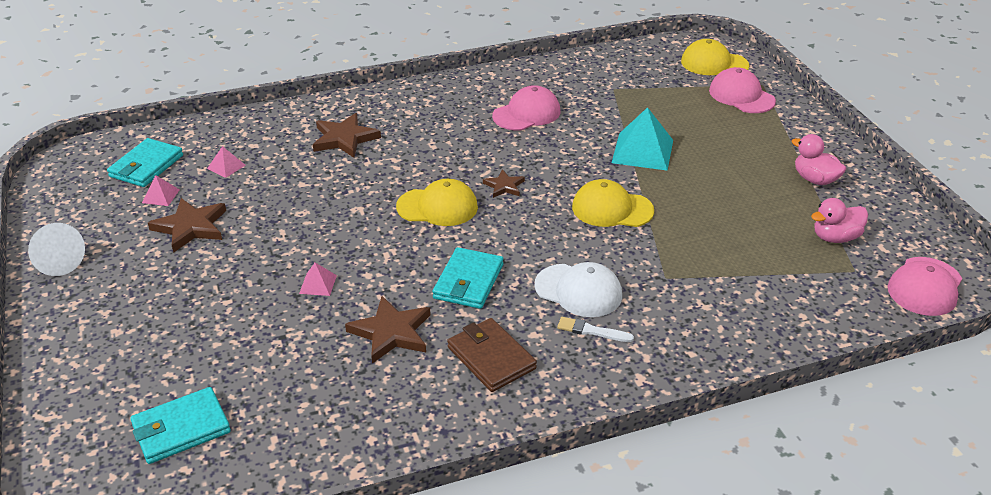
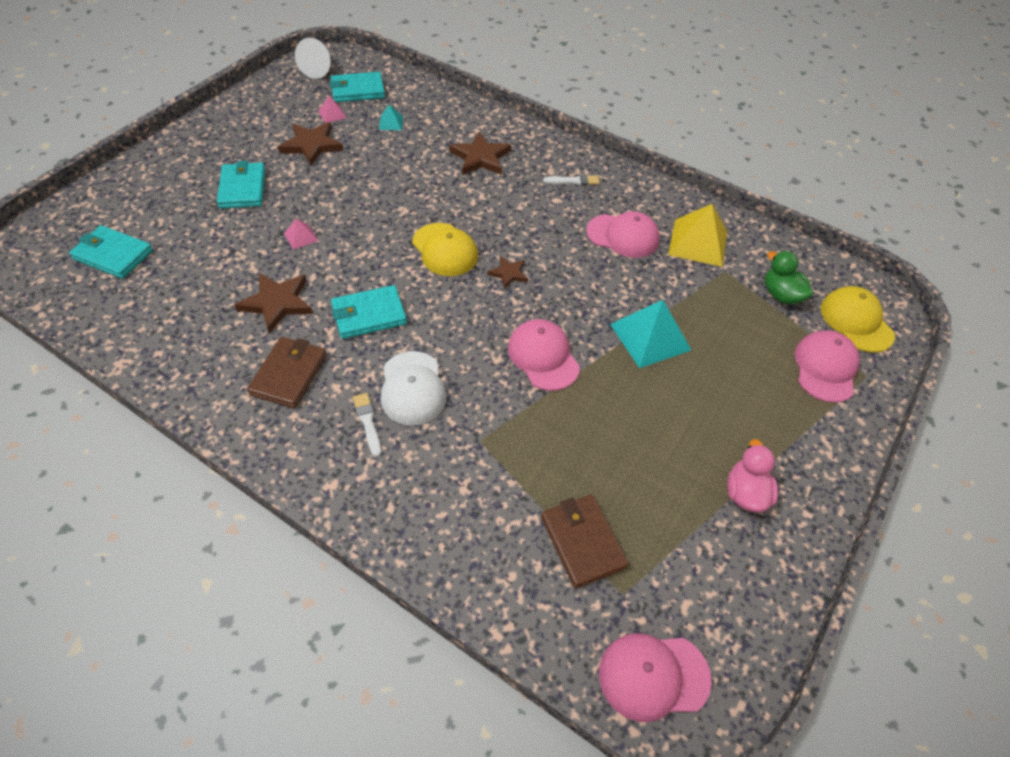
camera: 50 degrees right, 15 degrees up
(58, 261) = (232, 113): white cone -> white cone (319, 69)
(195, 297) = (243, 188): none -> turquoise wallet
(226, 166) = (391, 123): pink pyramid -> turquoise pyramid
(436, 106) = (574, 181): none -> white brush
(572, 85) = (698, 242): none -> yellow pyramid
(612, 209) = (543, 356): yellow cap -> pink cap
(660, 79) = (781, 295): none -> green duck
(799, 269) = (582, 542): none -> brown wallet
(835, 237) = (662, 553): pink duck -> none

